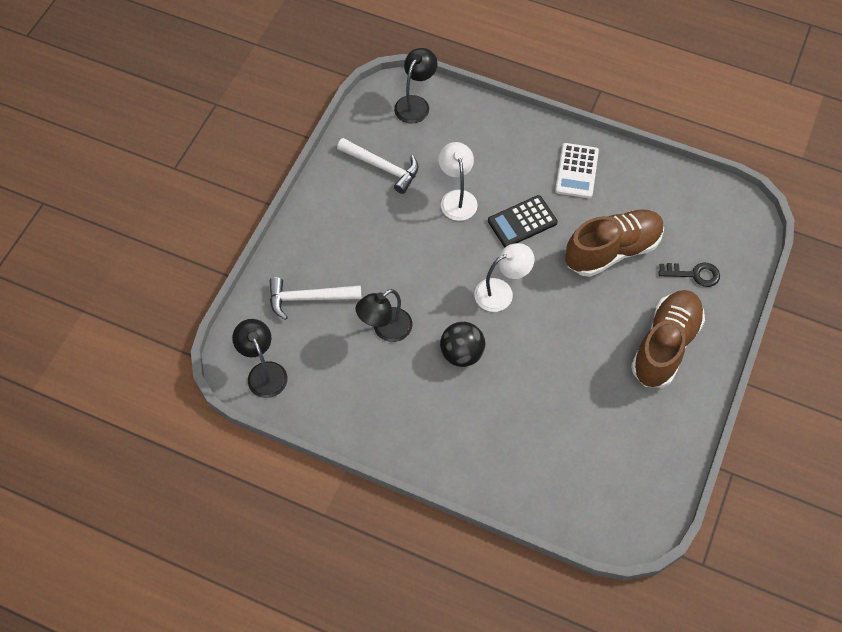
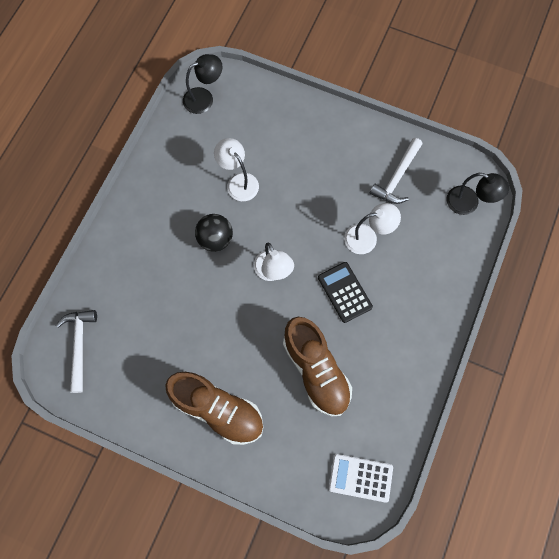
camera: 90 degrees right, 10 degrees up
(309, 298) = (267, 125): white hammer -> white hammer (79, 346)
(385, 330) = (238, 182): black lamp -> white lamp
(577, 171) = (403, 344): white calculator -> white calculator (360, 478)
(694, 274) = (291, 445): black key -> none

